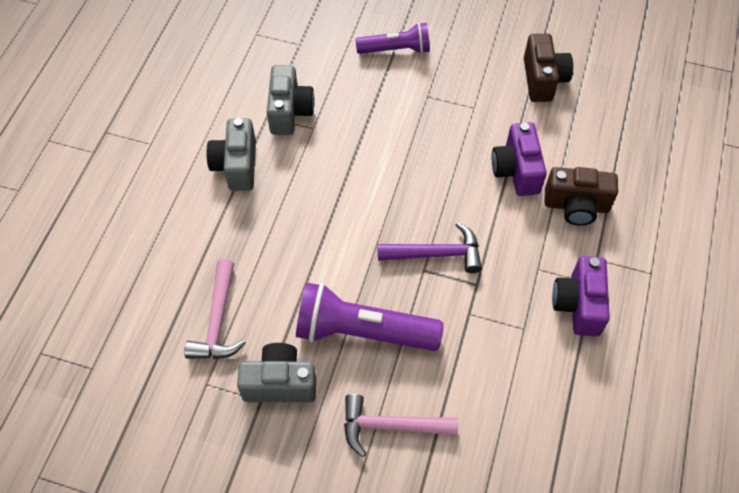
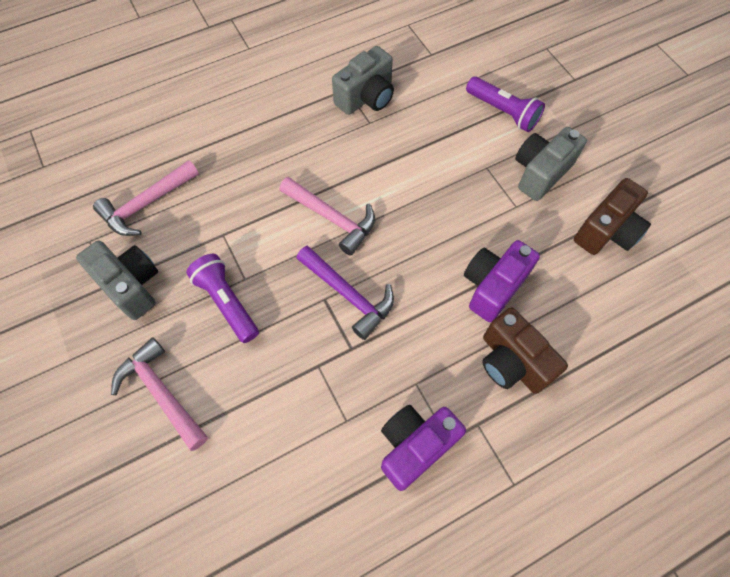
camera: 45 degrees right, 5 degrees up
(236, 166) = (285, 107): grey camera -> grey camera (540, 173)
(362, 331) = (227, 302): purple flashlight -> purple flashlight, size x0.63
(366, 215) = (332, 218): none -> pink hammer

